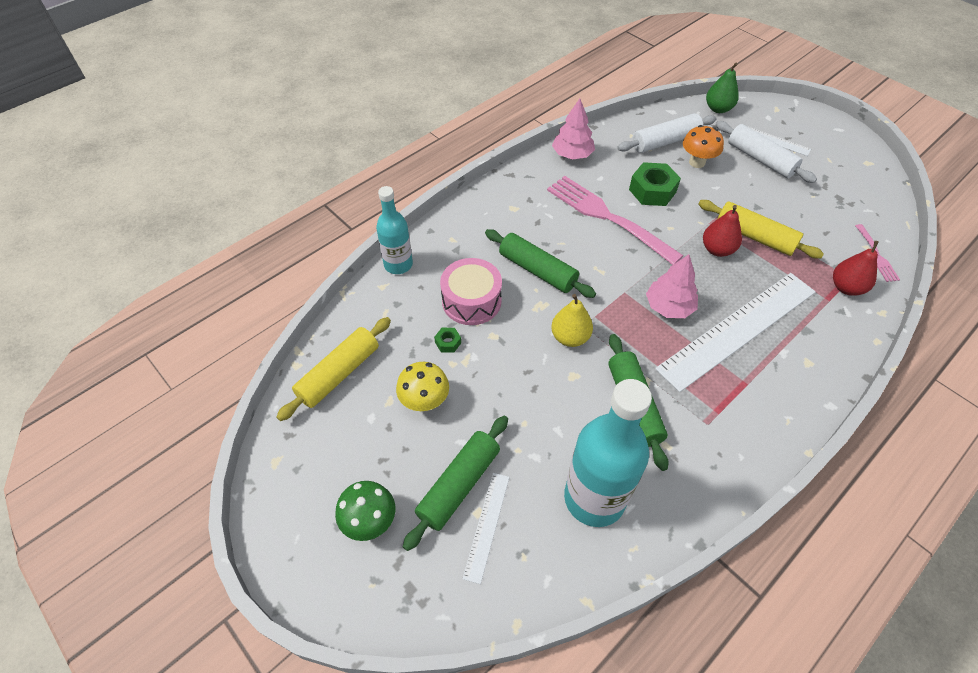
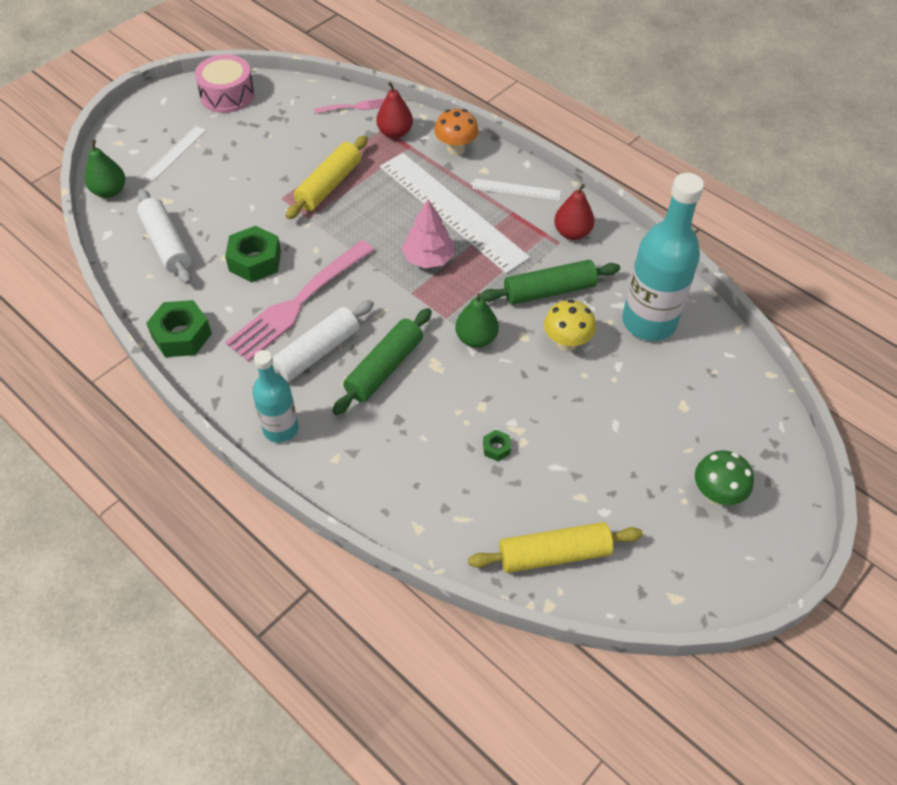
camera: 95 degrees left, 0 degrees up
(339, 374) = (554, 554): yellow rolling pin -> yellow rolling pin turned 45 degrees counterclockwise
(398, 264) = (381, 514): turquoise bottle -> turquoise bottle (281, 429)
(425, 401) = (575, 462): yellow mushroom -> yellow mushroom (566, 343)
(459, 485) = (661, 424): green rolling pin -> none
(471, 301) = (434, 430): pink drum -> pink drum (227, 95)
(487, 526) = (694, 399): white ruler -> white ruler (516, 189)
(570, 337) = (476, 338): yellow pear -> green pear
(572, 154) = (181, 335): pink tree -> green nut
(697, 162) = (208, 219): orange mushroom -> orange mushroom (456, 149)
(717, 249) = (348, 215): red pear -> red pear (572, 233)
(760, 159) = (208, 166): white rolling pin -> white rolling pin (316, 353)

